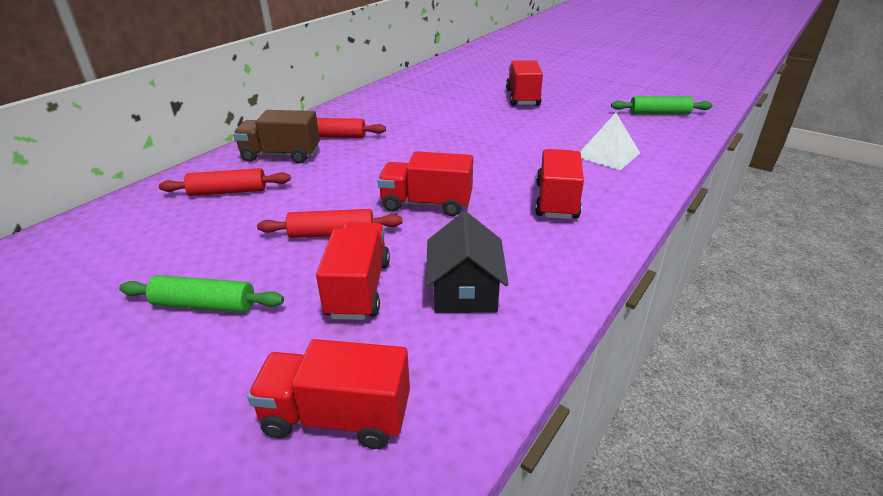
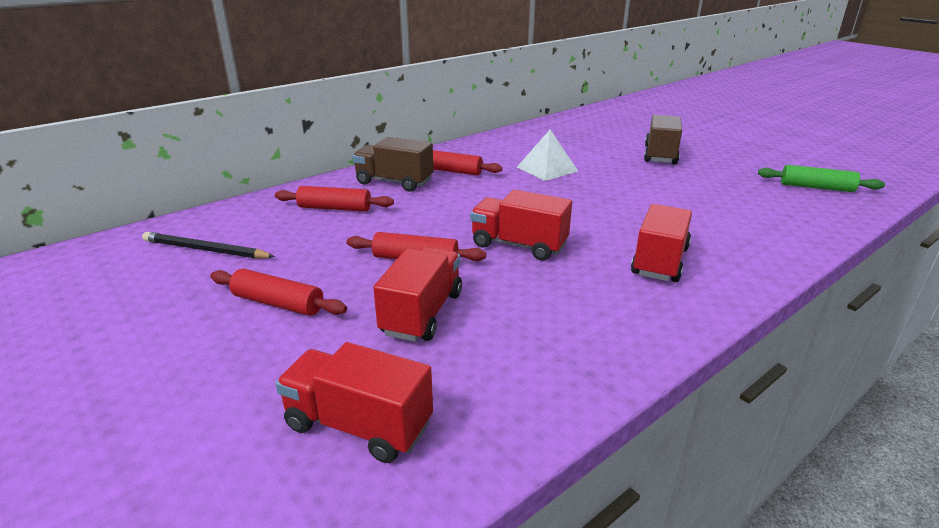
camera: 15 degrees right, 5 degrees down
(99, 259) = (205, 250): none -> black pencil
(204, 305) = (278, 303): green rolling pin -> red rolling pin
(465, 291) = (527, 333): black house -> none
(522, 98) = (660, 155): red truck -> brown truck
(608, 154) = (737, 223): white pyramid -> white pyramid (547, 169)

